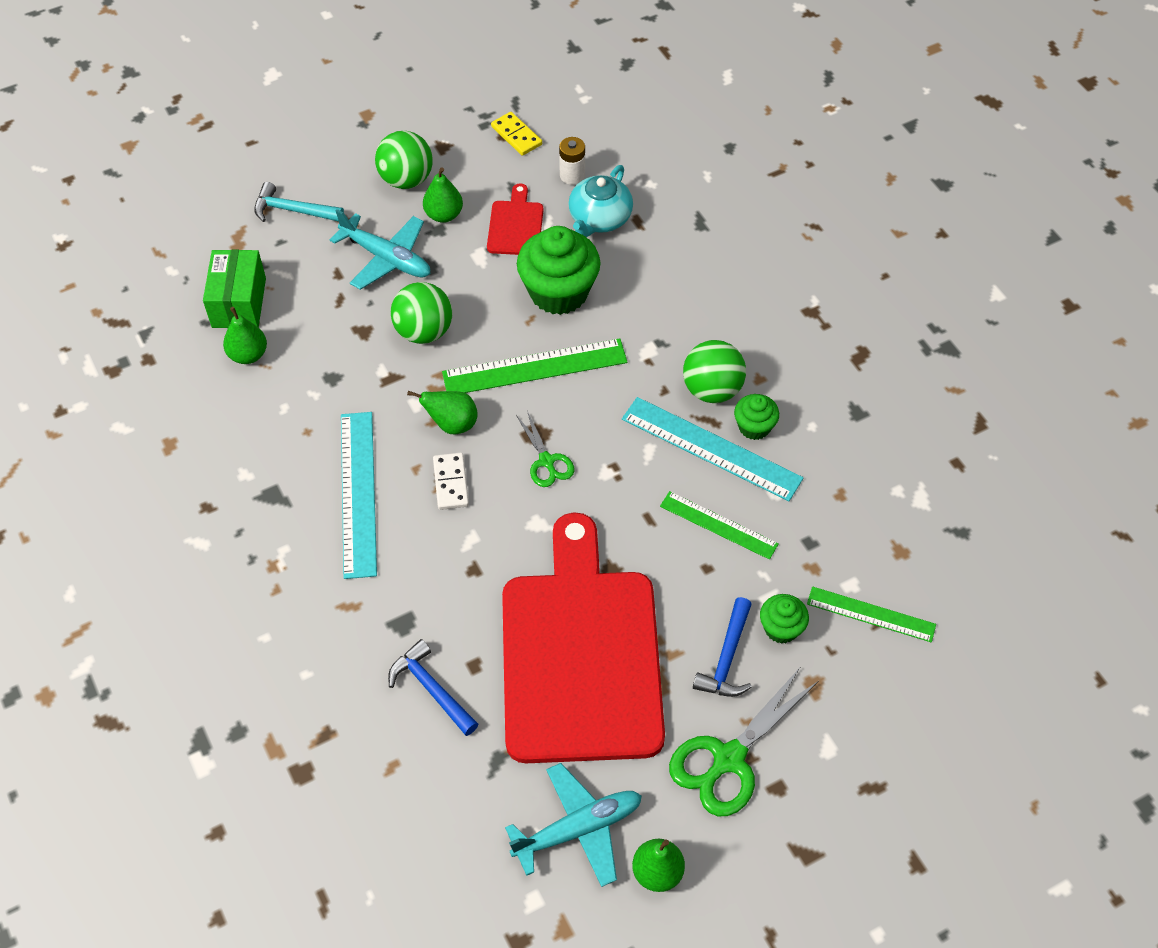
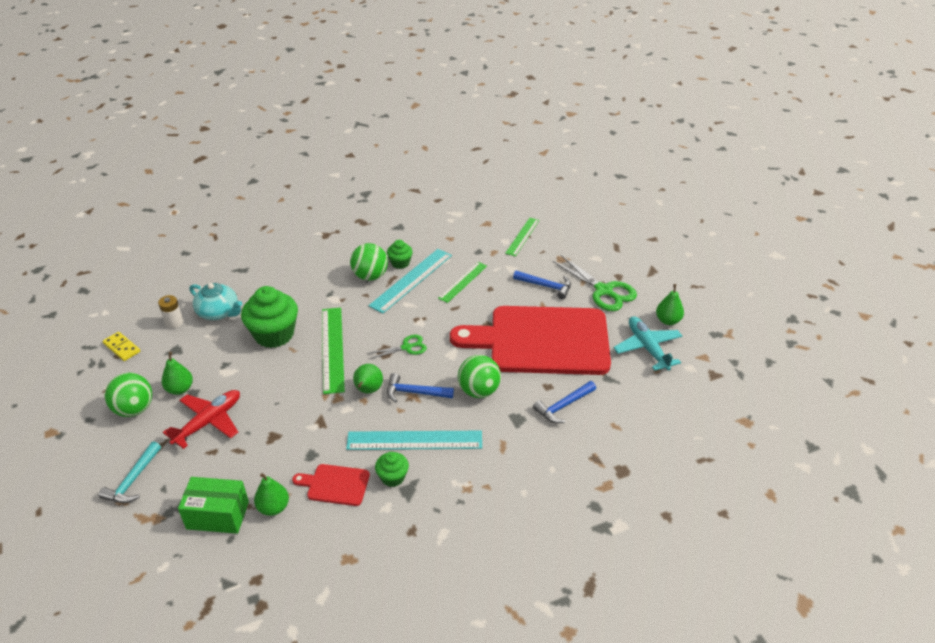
camera: 85 degrees left, 15 degrees down
(387, 258) = (209, 422): turquoise plane -> red plane
(424, 331) = (285, 403): green ball -> green ball (479, 391)
(450, 483) = (414, 392): white domino -> blue hammer
(515, 225) = (207, 352): red cutting board -> red cutting board (335, 485)
(516, 136) = (122, 348): yellow domino -> yellow domino turned 75 degrees clockwise
(781, 628) = (529, 266): green cupcake -> green cupcake (393, 477)

